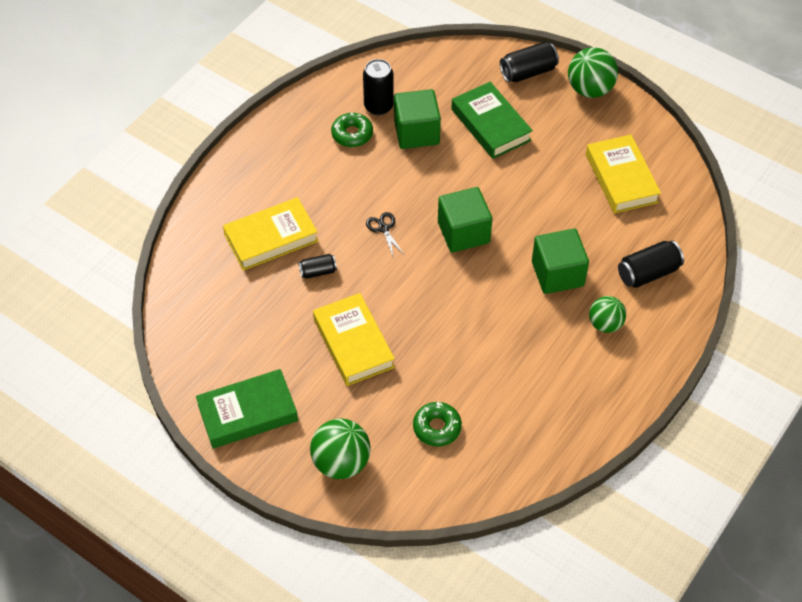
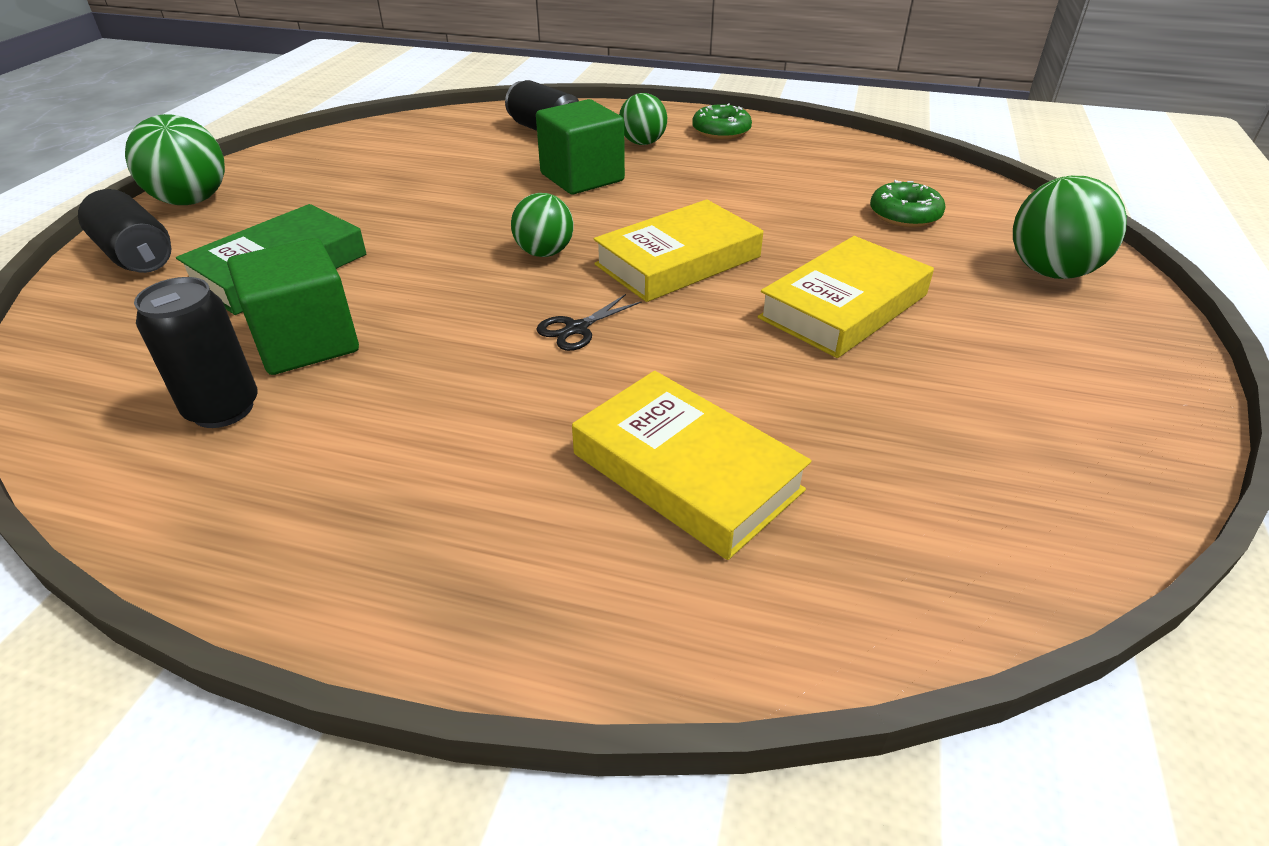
camera: 110 degrees left, 15 degrees down
(247, 412) = (1097, 382): green book -> none
(318, 272) = (728, 381): black can -> none
(352, 134) = (320, 428): green donut -> green donut (721, 131)
(463, 232) = (544, 253): green cube -> green ball
(621, 178) = (386, 160): yellow book -> yellow book (678, 261)

